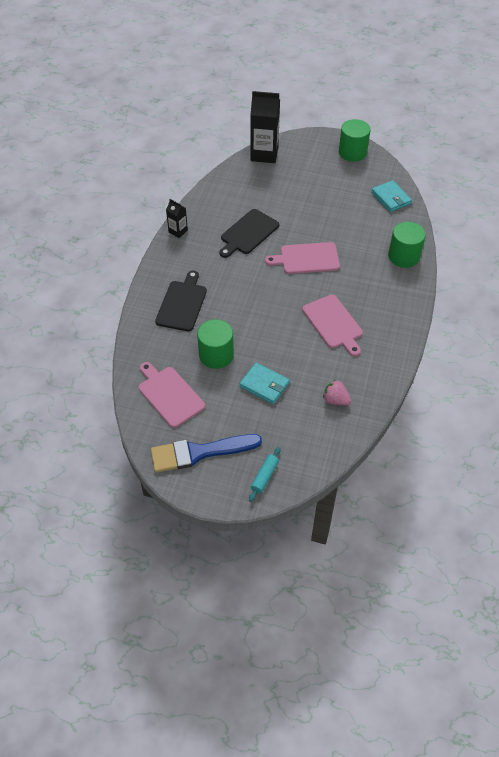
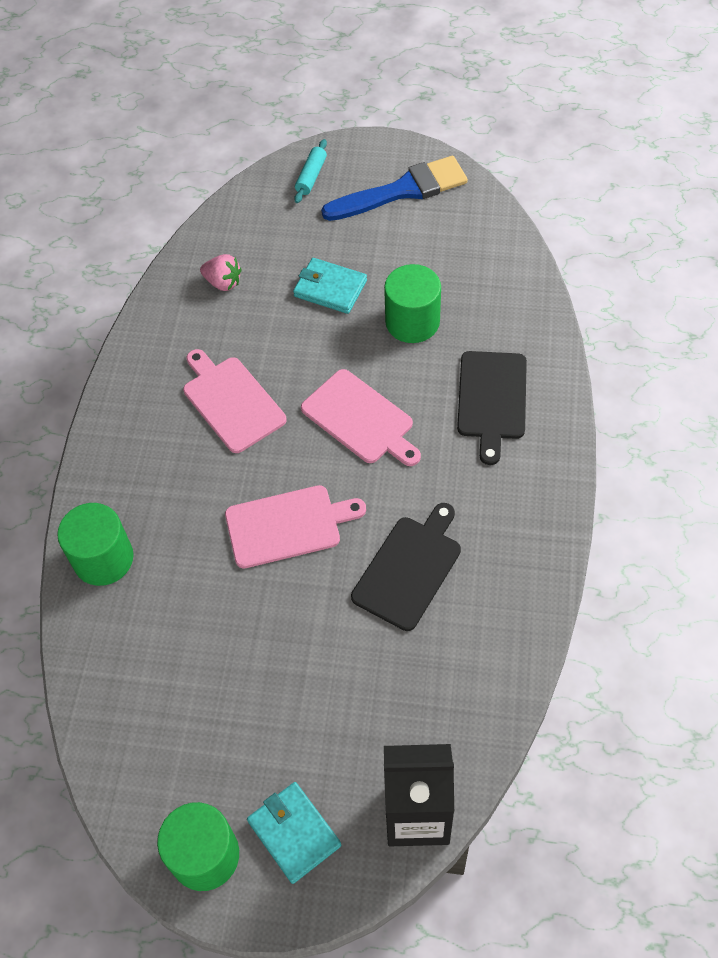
camera: 175 degrees right, 5 degrees up
(169, 395) = (465, 255): pink cutting board -> pink cutting board (360, 419)
(178, 231) = (548, 552): black carton -> none
(391, 198) = (119, 713): turquoise wallet -> turquoise wallet (294, 833)

